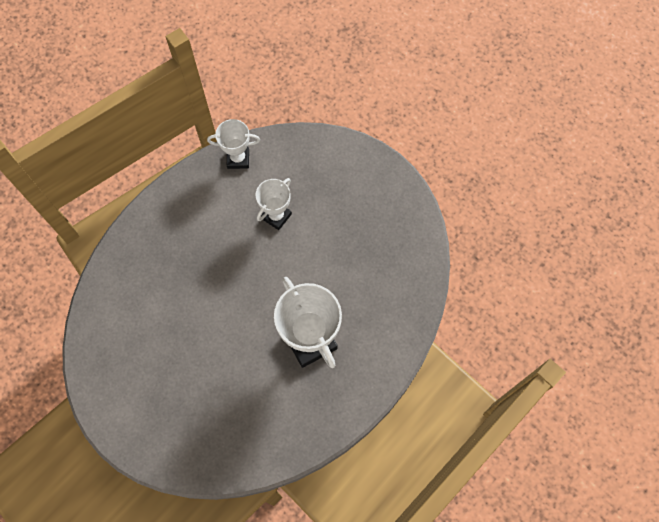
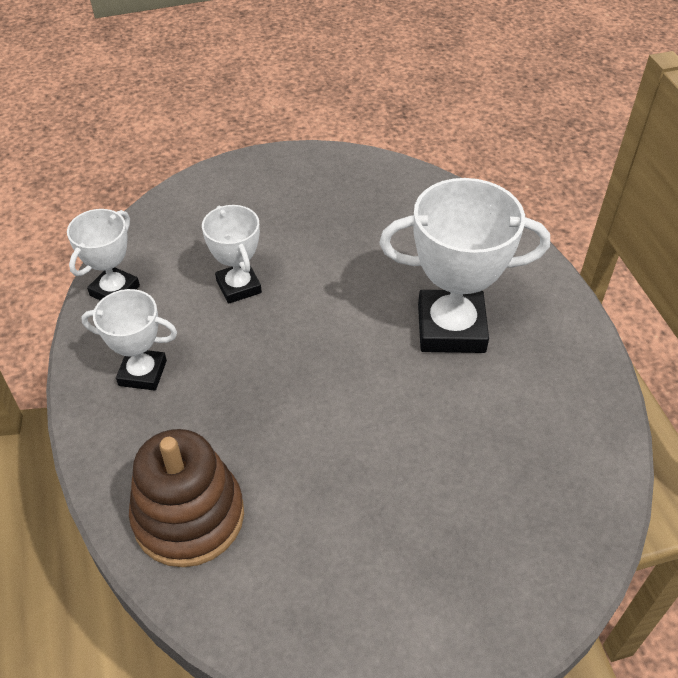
camera: 60 degrees left, 20 degrees down
(128, 280) = (189, 516): none -> brown stacking toy
(194, 208) = (142, 373): none -> white trophy

